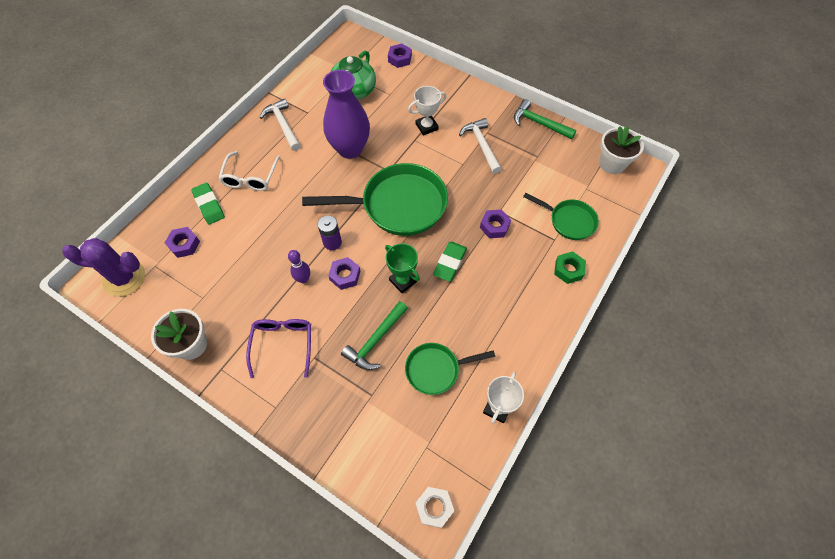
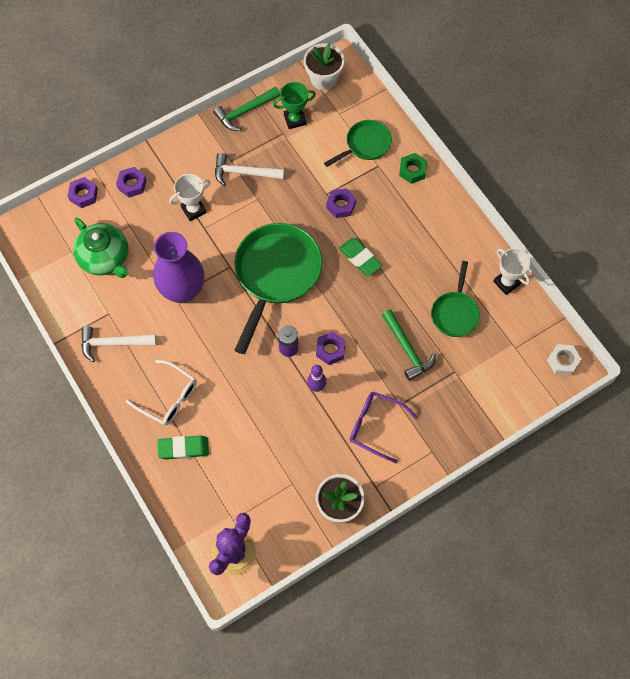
camera: 65 degrees left, 5 degrees up
(184, 244) = (221, 485): purple nut -> purple nut (132, 184)
(403, 281) = (359, 304): green trophy -> green trophy (295, 119)
(426, 127) = (193, 210): white trophy -> white trophy turned 60 degrees clockwise

